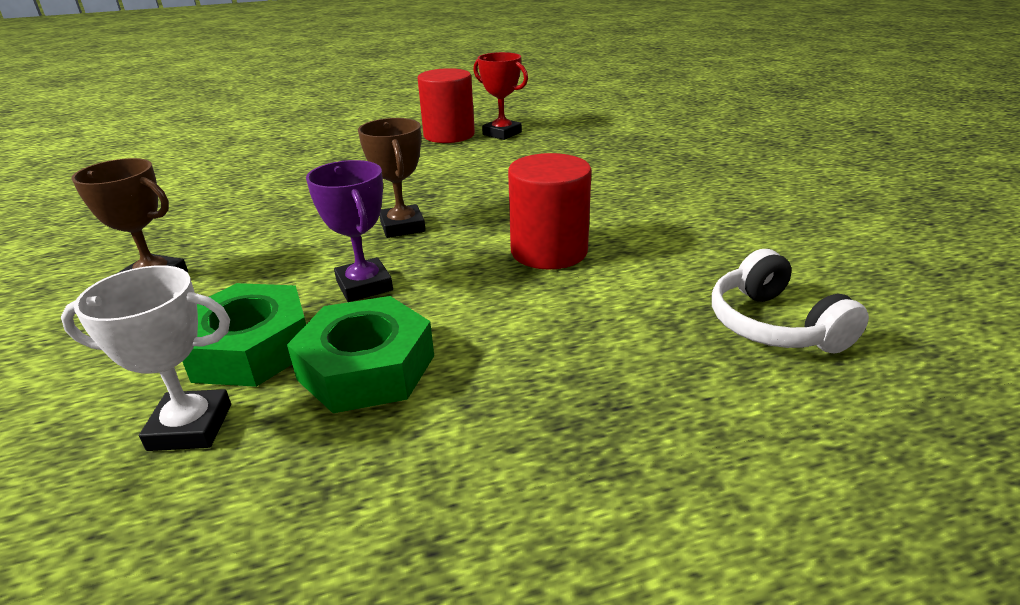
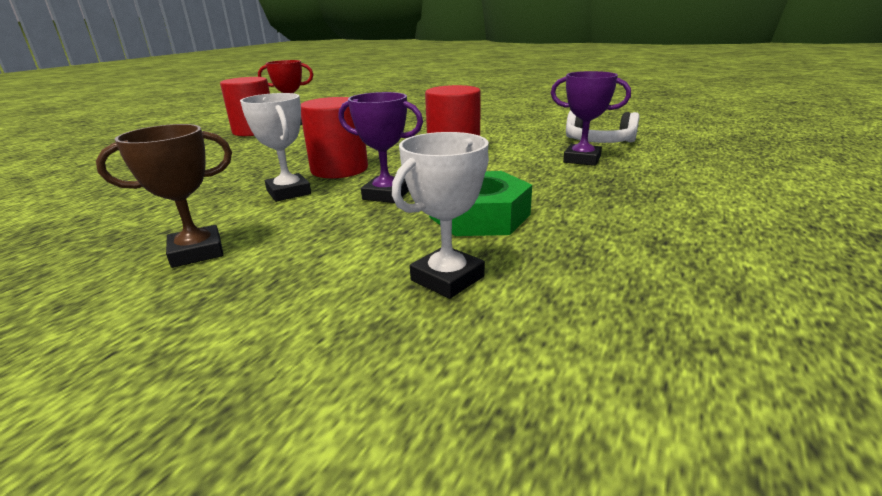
camera: 45 degrees left, 5 degrees down
(251, 348) = (387, 240): green nut -> none
(314, 240) = (288, 192): none -> white trophy
(402, 226) = (339, 169): brown trophy -> red cylinder
(668, 346) = (582, 159): none -> purple trophy

